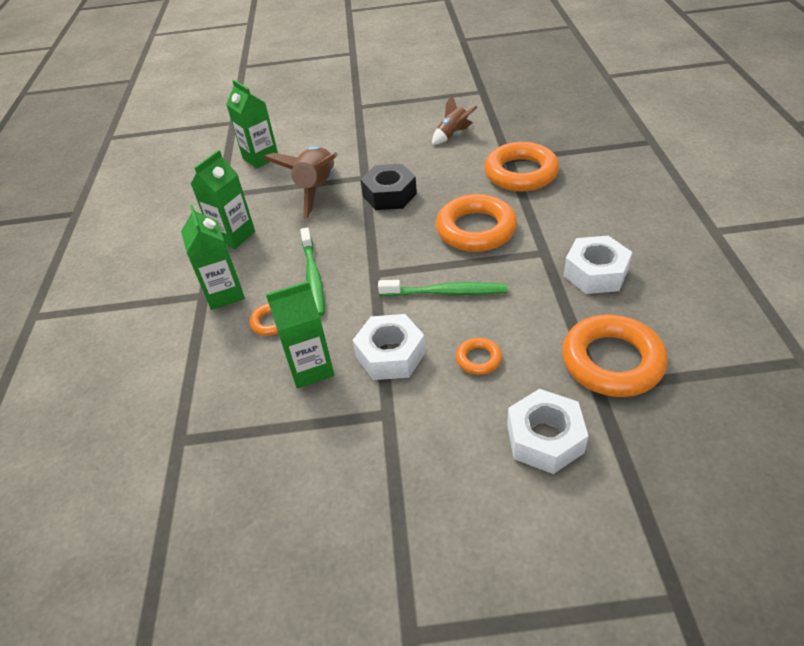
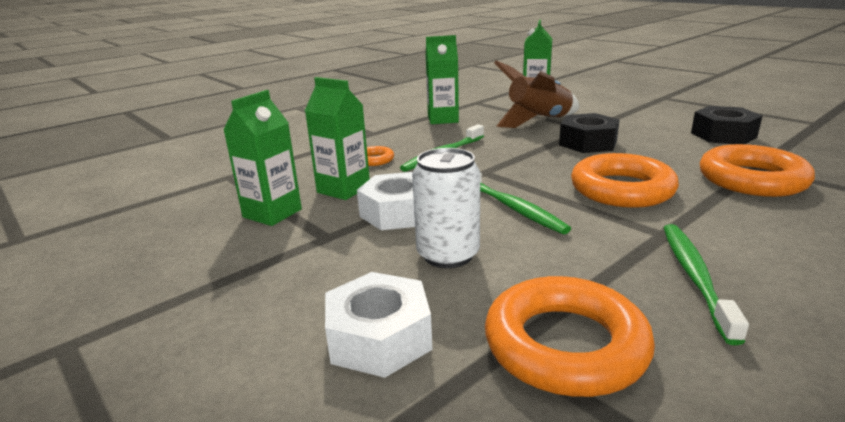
camera: 50 degrees right, 20 degrees down
(225, 294) = (382, 138): green carton -> green carton (272, 213)
(453, 135) = (723, 135): brown rocket -> black nut
(478, 359) = (448, 255): orange ring -> white can
(595, 273) = (695, 277): white nut -> green toothbrush

